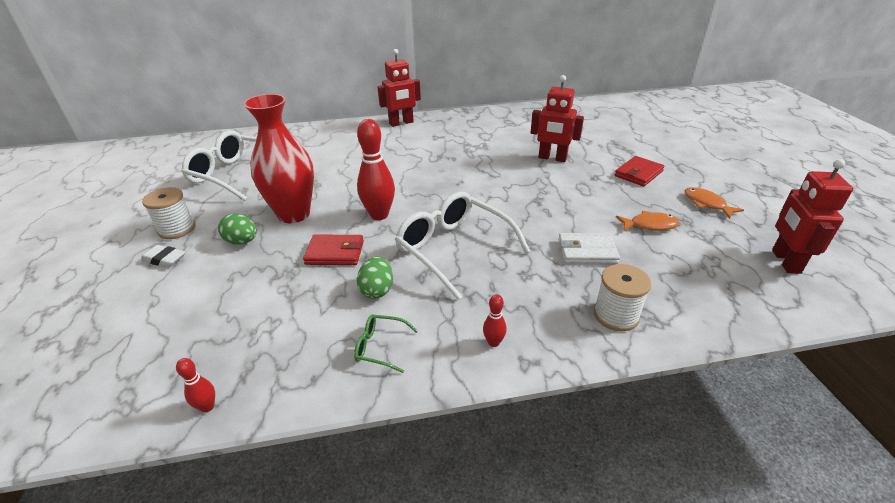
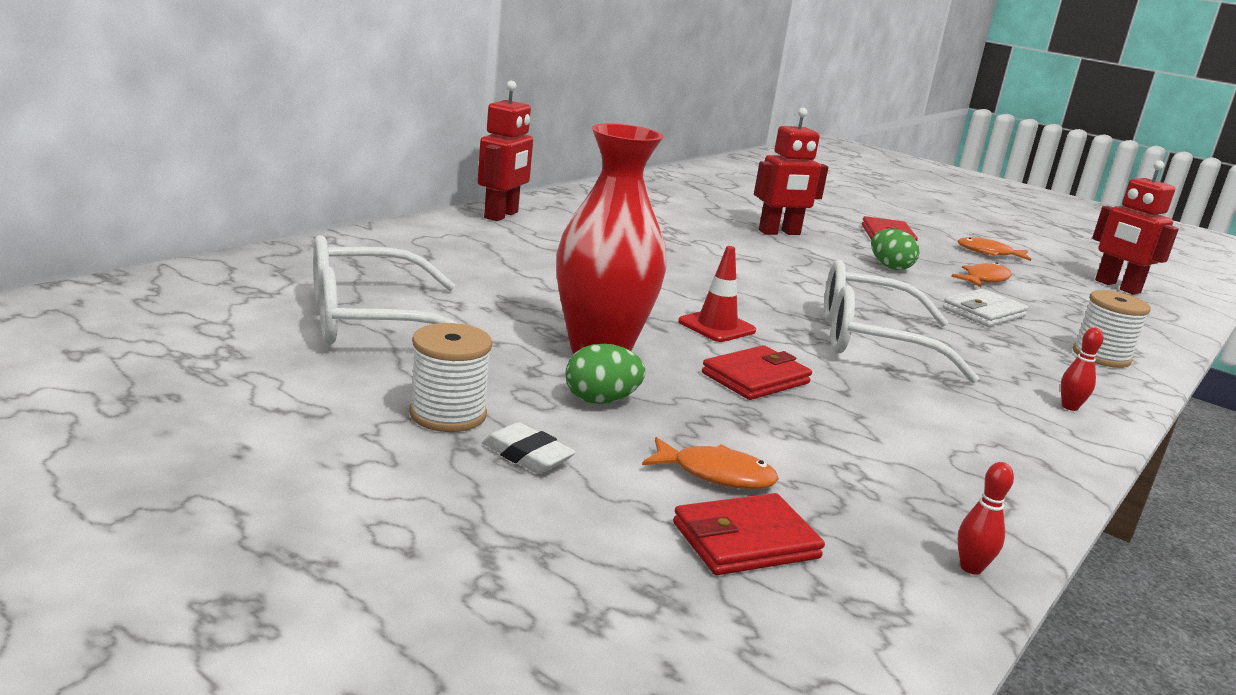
camera: 45 degrees left, 15 degrees down
(153, 338) = (745, 541): none -> red wallet
(164, 259) = (527, 455): white eraser -> white eraser turned 60 degrees clockwise
(209, 299) = (716, 474): none -> orange fish
(377, 290) = (883, 399): green egg -> green egg (890, 267)
(379, 215) = (716, 326): red bowling pin -> red traffic cone
(381, 347) = (998, 446): green glasses -> none

